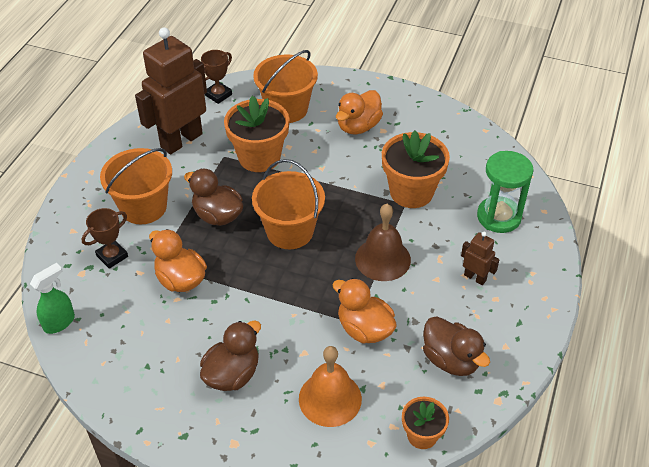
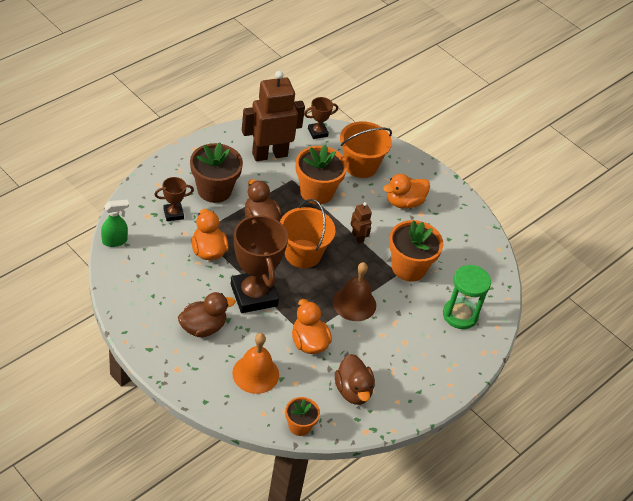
camera: 20 degrees right, 0 degrees up
(143, 207) = (214, 190): orange bucket -> brown flower pot
(266, 305) = (254, 295): none -> brown trophy
(475, 277) = (410, 347): brown robot -> brown robot (358, 237)

